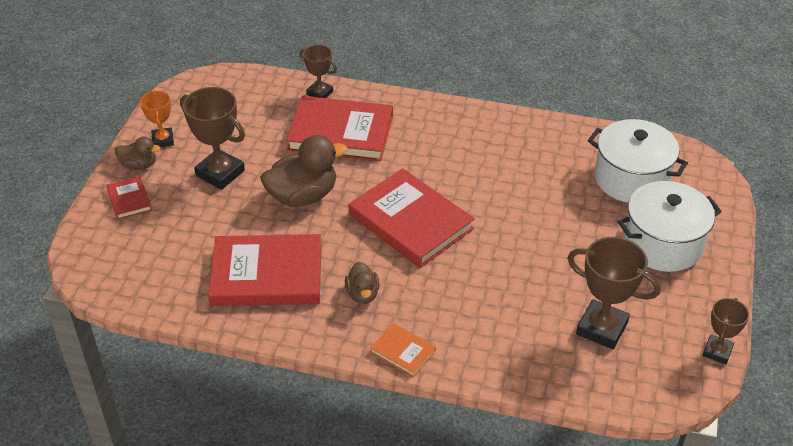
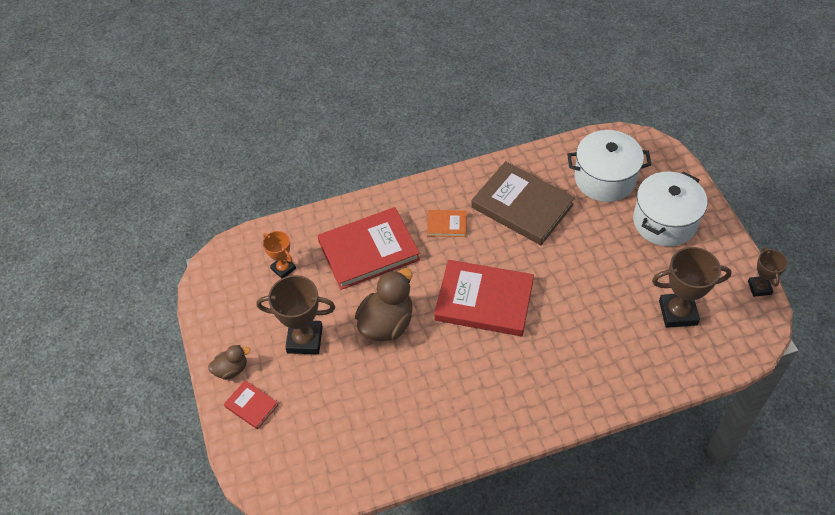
camera: 30 degrees left, 10 degrees up
(163, 140) = (231, 335): orange trophy -> orange trophy (283, 268)
(267, 275) = (417, 408): red book -> none
(320, 93) = (322, 223): brown trophy -> none
(362, 294) = (500, 382): brown duck -> none
(403, 351) = (565, 412): orange book -> orange book (446, 225)
(522, 163) = (522, 206): none -> brown book

